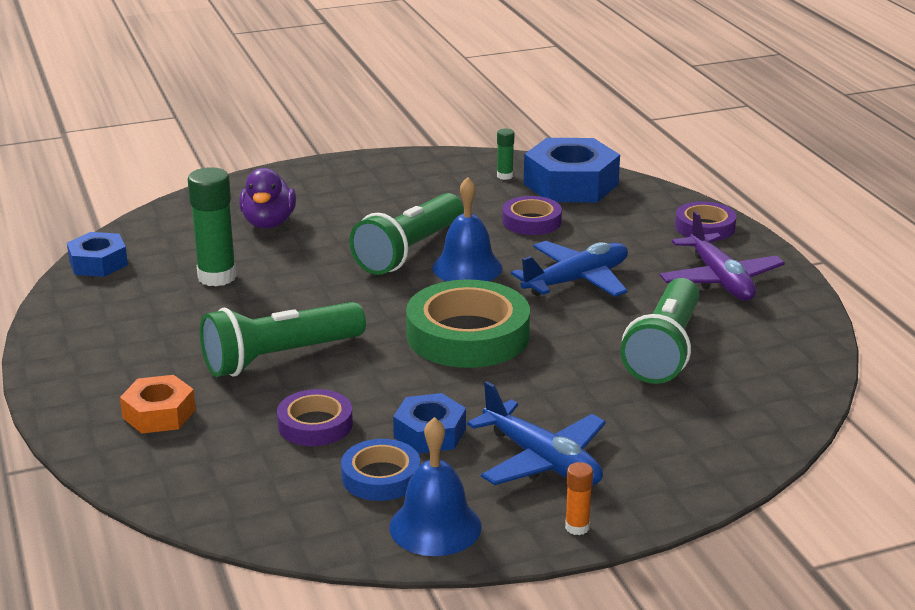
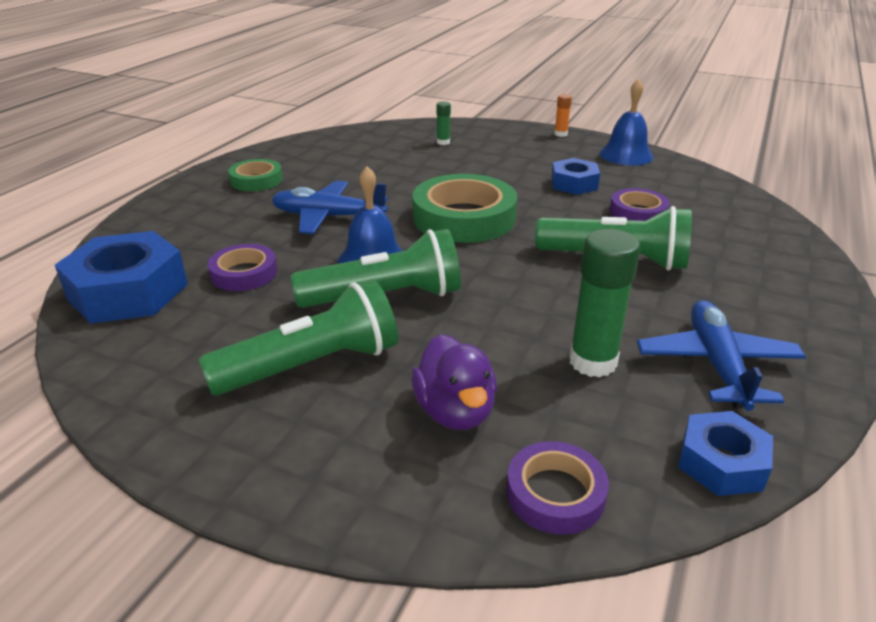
camera: 135 degrees left, 5 degrees up
(159, 414) = (747, 260): orange nut -> none
(268, 223) = (455, 411): purple duck -> purple duck turned 120 degrees clockwise
(381, 477) = (628, 178): blue tape -> none
(505, 176) = (141, 334): green glue stick -> green glue stick (443, 142)
(542, 461) = (535, 155): blue plane -> blue plane (717, 364)
(664, 350) = (376, 166): green flashlight -> green flashlight (312, 365)
(705, 227) = (167, 209): purple tape -> purple tape (555, 493)
(720, 280) = (256, 180): purple plane -> green tape

